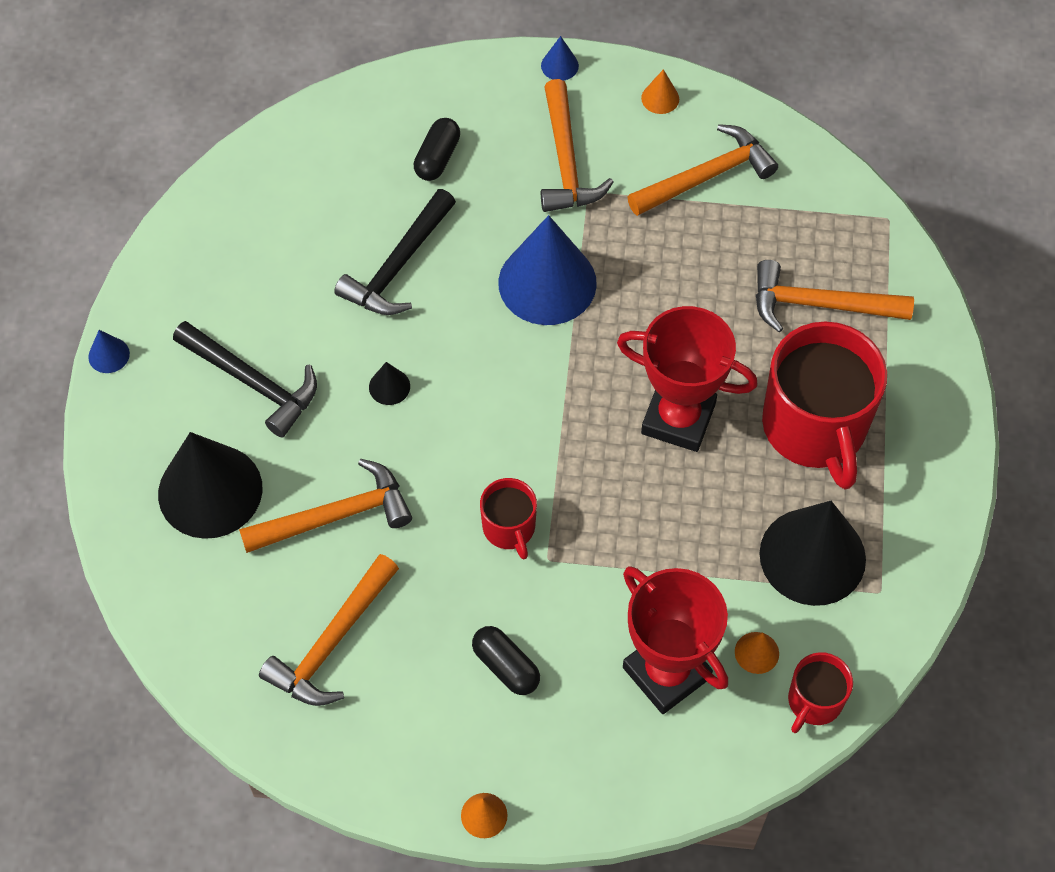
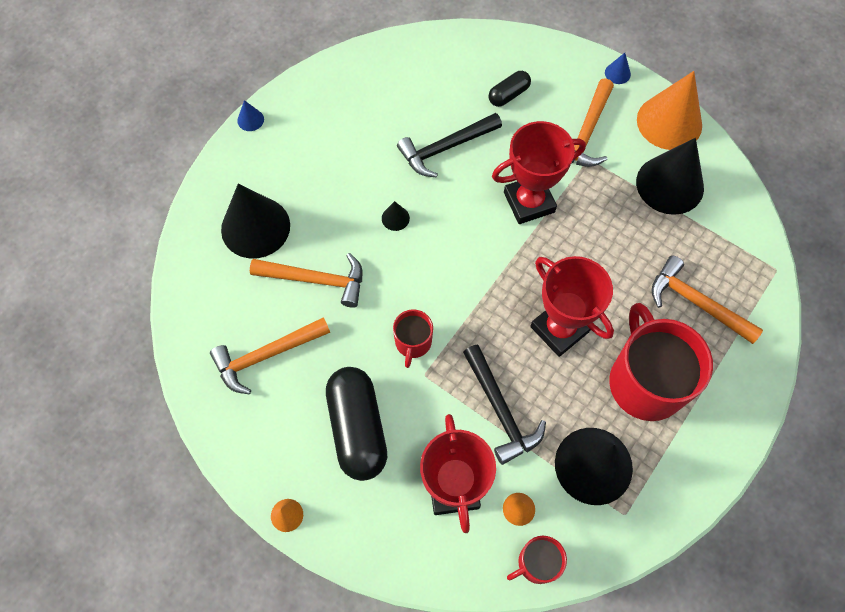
camera: 30 degrees right, 5 degrees up
(252, 382) = (319, 175): black hammer -> black hammer (500, 410)
(506, 666) = (357, 428): black capsule -> black capsule, size x1.94
(547, 283) = (529, 202): blue cone -> red trophy
(660, 98) = (669, 122): orange cone -> orange cone, size x2.44
(706, 176) = (670, 184): orange hammer -> black cone
(815, 427) = (645, 381): red mug -> red mug turned 150 degrees clockwise

